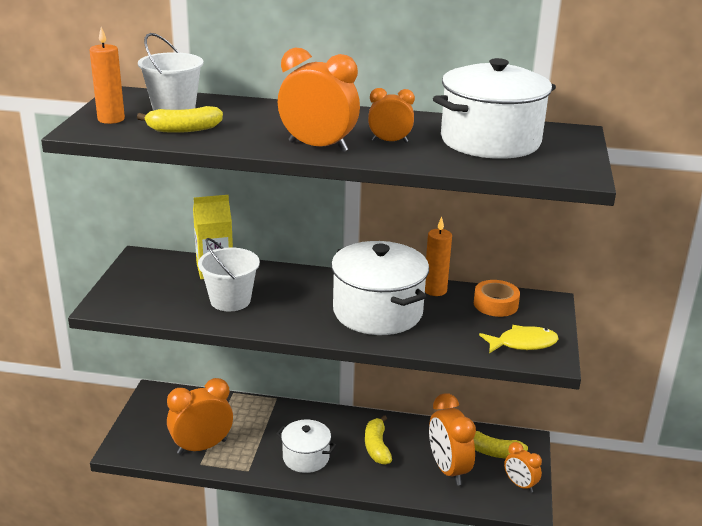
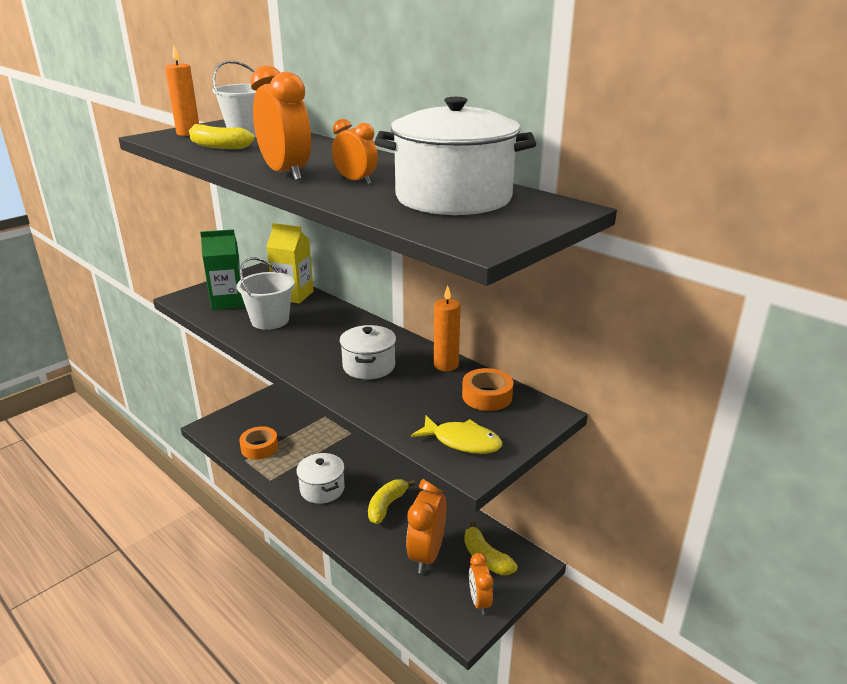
camera: 35 degrees right, 0 degrees up
(158, 295) = (228, 302): none -> green carton
(202, 447) = (259, 447): orange clock -> orange tape
(377, 312) = (369, 366): white pot -> white pot, size x0.57

